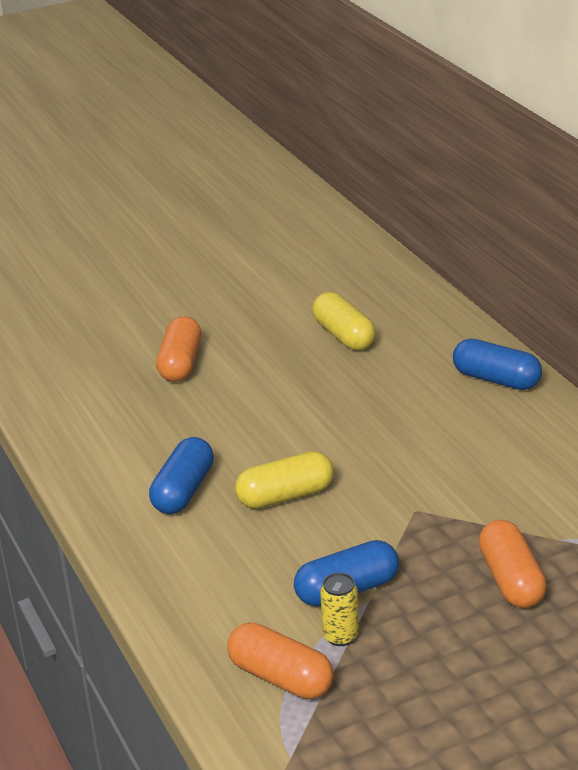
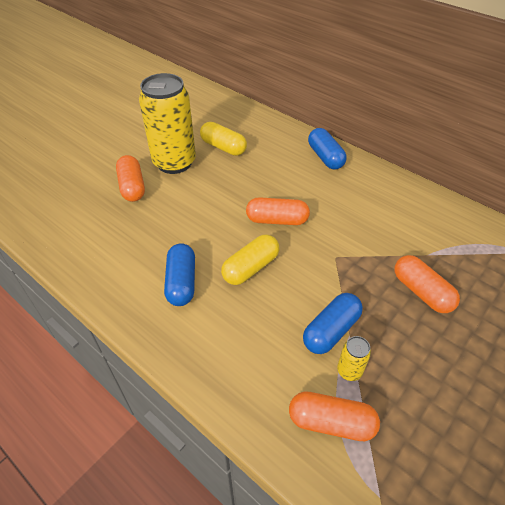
camera: 25 degrees left, 15 degrees up
(257, 343) = (174, 162): none -> yellow can
(361, 448) = (277, 220): none -> orange capsule
(496, 379) = (325, 157): blue capsule -> blue capsule turned 60 degrees clockwise

